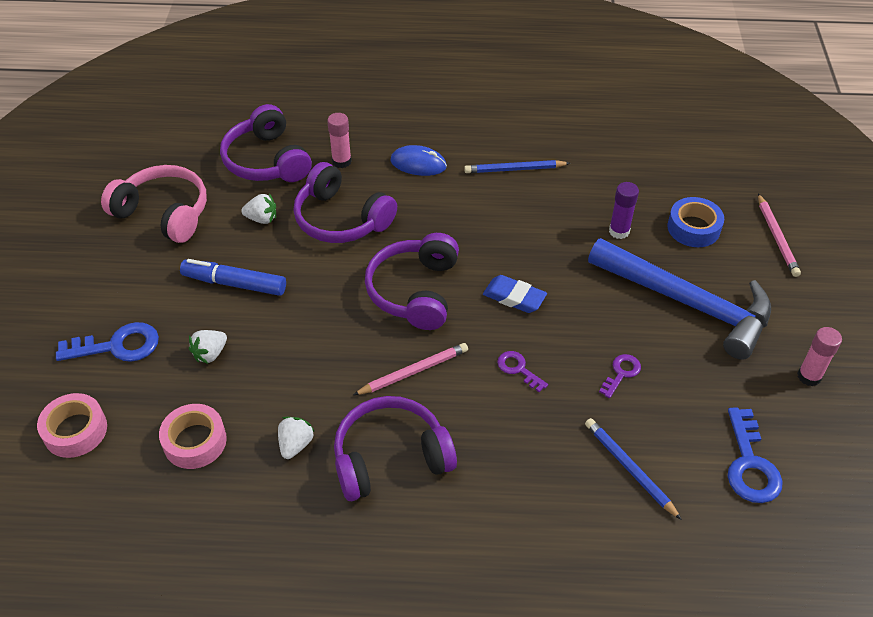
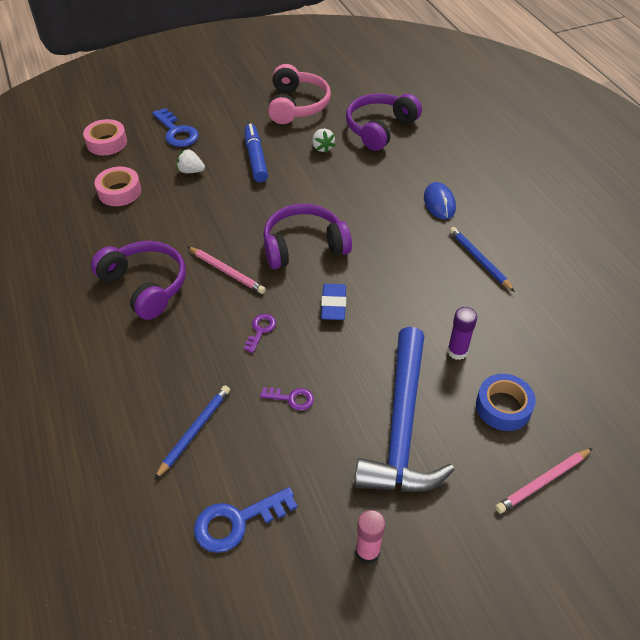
camera: 65 degrees right, 0 degrees up
(295, 444) = (136, 236): white strawberry -> none
(341, 161) = (408, 163): pink glue stick -> none
(341, 219) = (349, 184): purple headphones -> none

